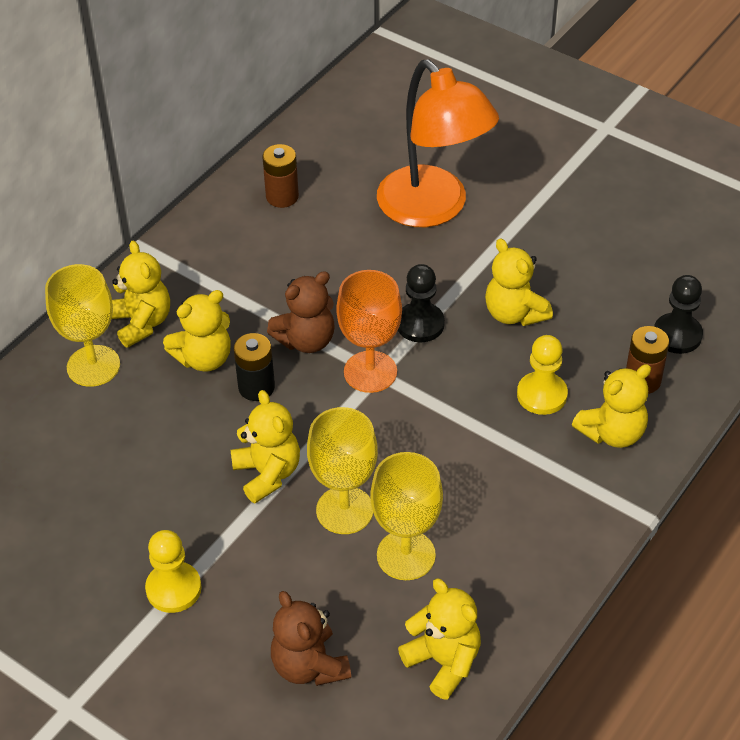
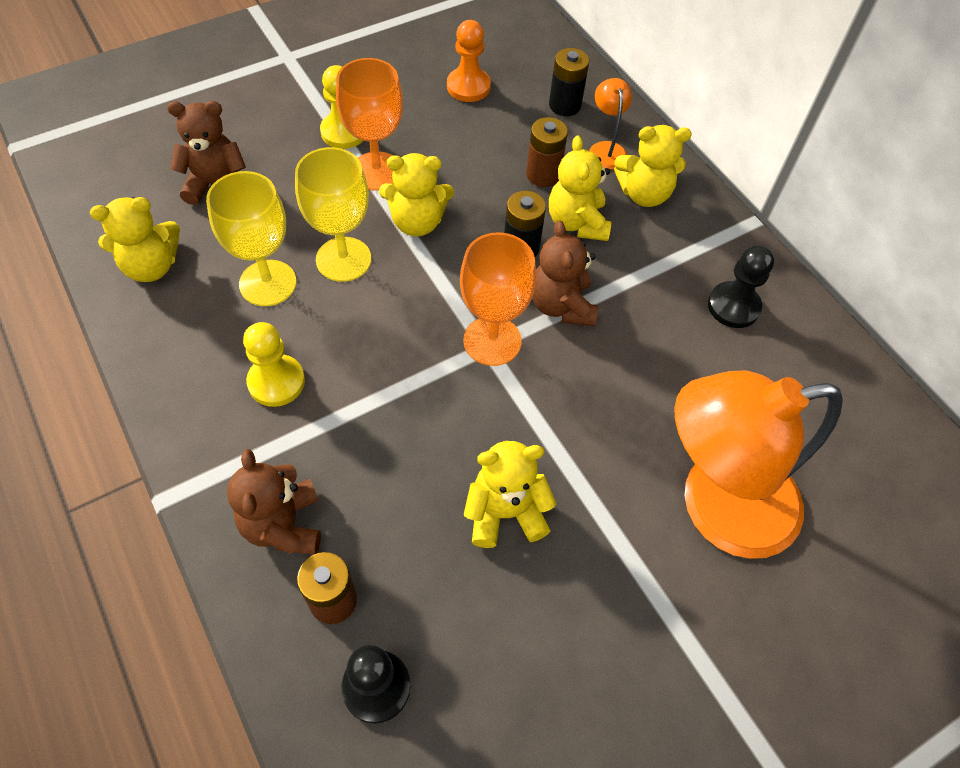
camera: 110 degrees right, 10 degrees up
(41, 417) = (565, 105): none -> black battery
(47, 507) = (468, 86): none -> orange pawn
(93, 366) = (606, 149): yellow goblet -> orange lamp
(217, 534) = (376, 171): none -> orange goblet
(282, 196) = (789, 361): brown battery -> brown battery (543, 174)
(420, 324) = (535, 411): black pawn -> black pawn (733, 306)
(542, 395) = (375, 481): yellow pawn -> yellow pawn (276, 382)
(612, 433) = (283, 525): yellow teddy bear -> brown teddy bear

